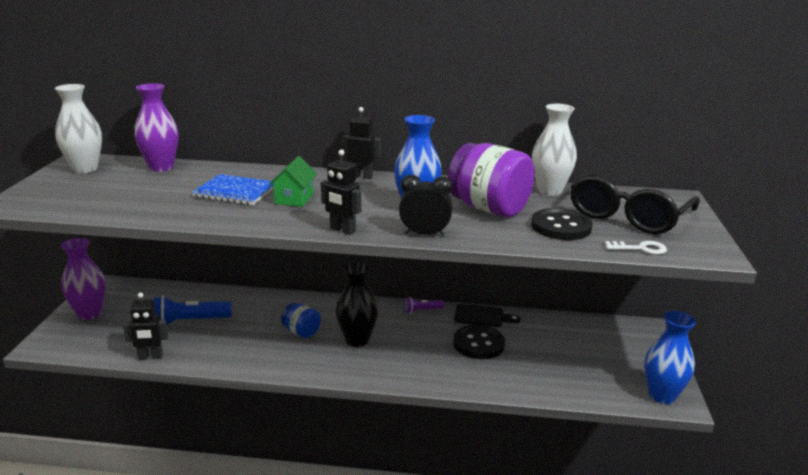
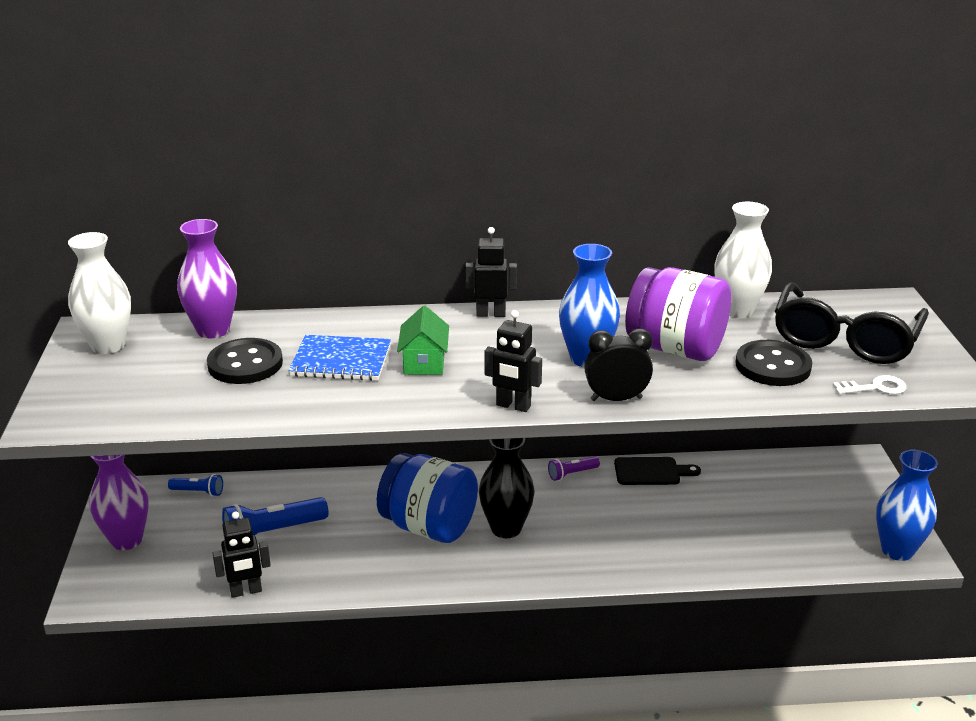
camera: 10 degrees left, 5 degrees up
(154, 290) = (198, 492): none -> blue flashlight
(301, 332) = (429, 526): blue jar -> blue jar, size x1.96
(478, 344) = (660, 512): black button -> black button (245, 364)

